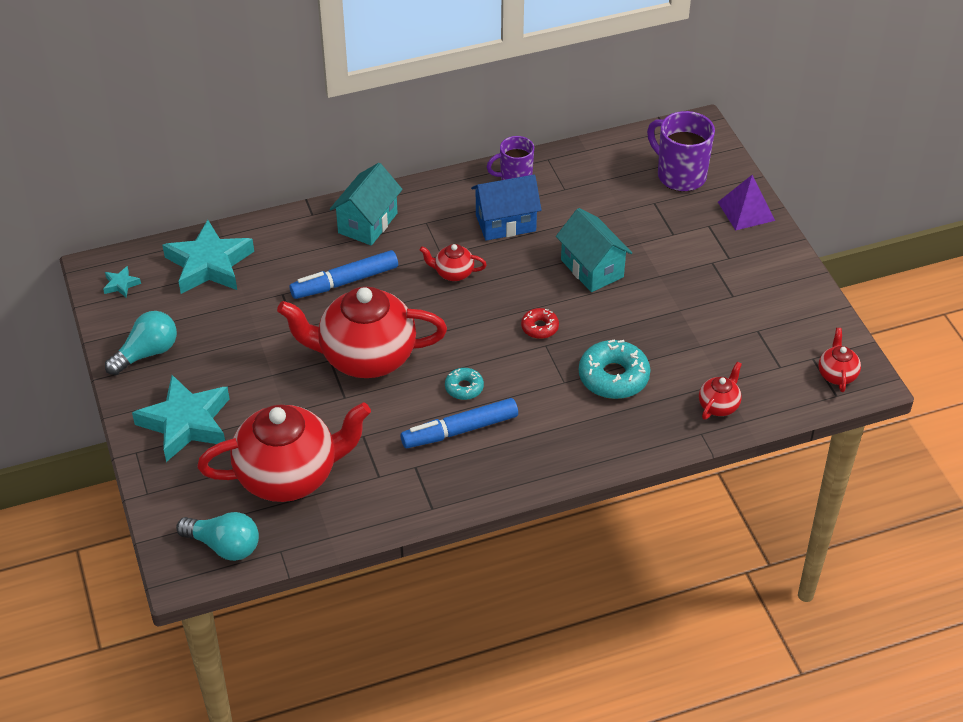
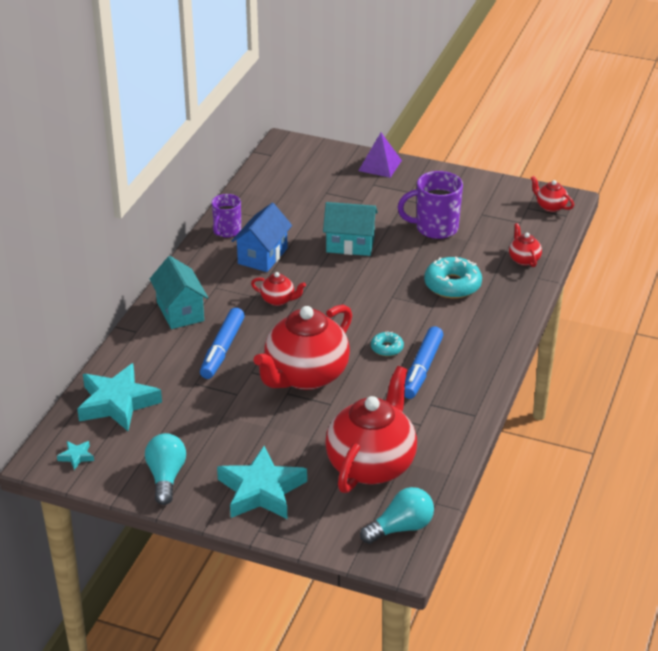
camera: 50 degrees left, 10 degrees down
(453, 273) = (278, 300): red teapot -> red teapot turned 120 degrees counterclockwise
(539, 327) = (374, 291): red donut -> none
(680, 175) = (316, 171): purple mug -> purple mug (435, 228)

